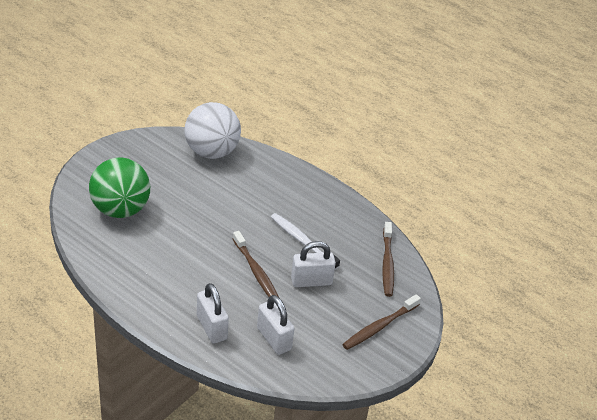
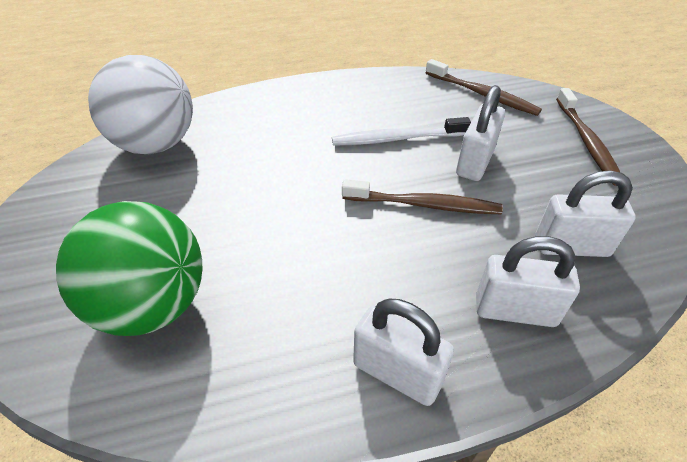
camera: 50 degrees left, 5 degrees up
(147, 299) = (397, 373): none -> white padlock

